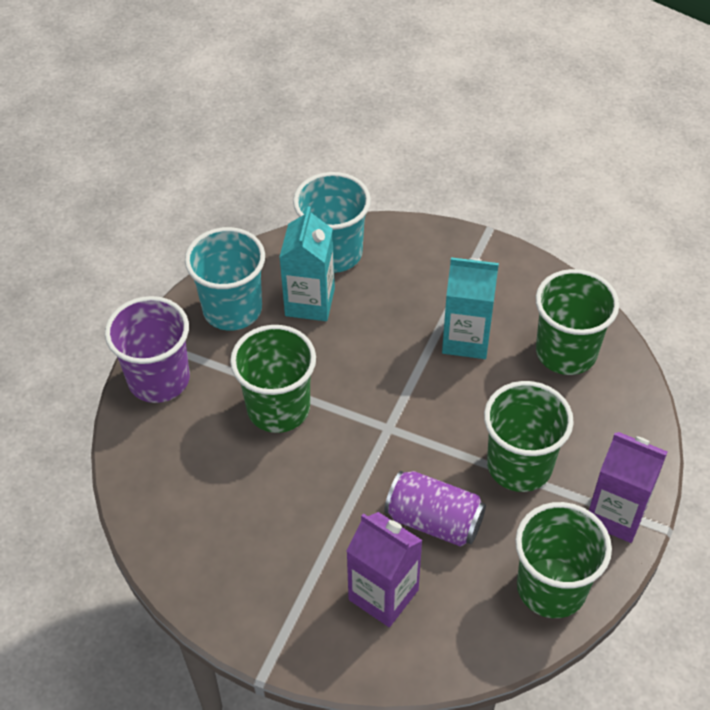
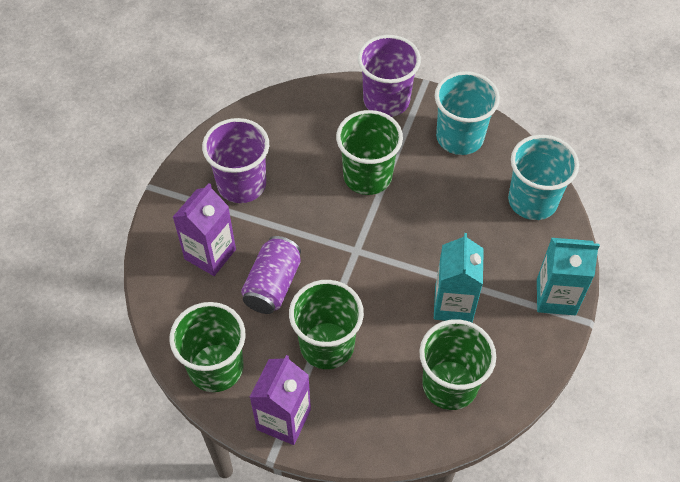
camera: 85 degrees right, 5 degrees up
(273, 554) = (241, 184): none -> purple cup
(310, 302) = (475, 188): turquoise carton -> turquoise carton (556, 297)

